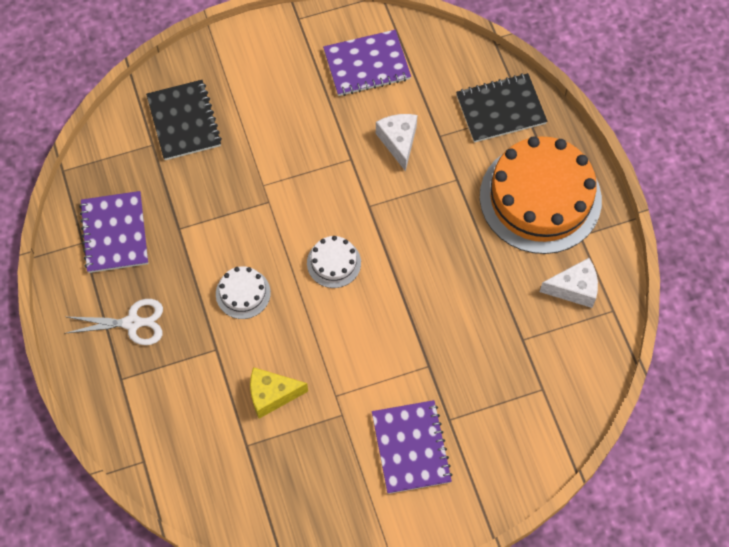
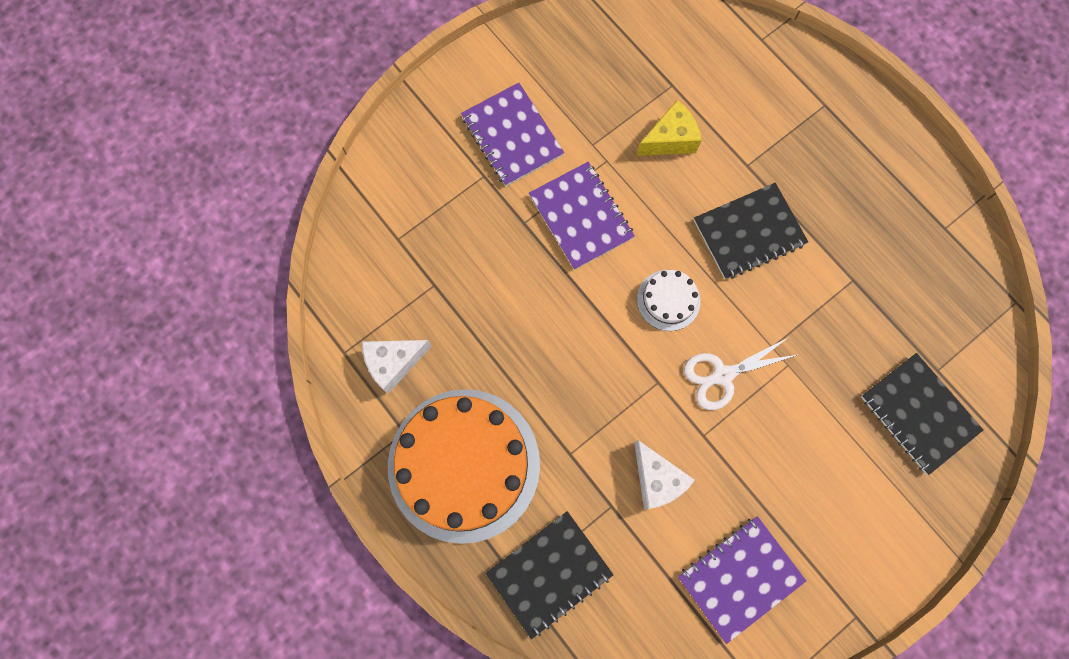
camera: 160 degrees right, 10 degrees up
(115, 233) = (917, 250): purple notebook -> purple notebook (581, 217)
(132, 323) = (844, 162): white scissors -> white scissors (722, 375)
(243, 293) = (749, 232): white cake -> black notebook

